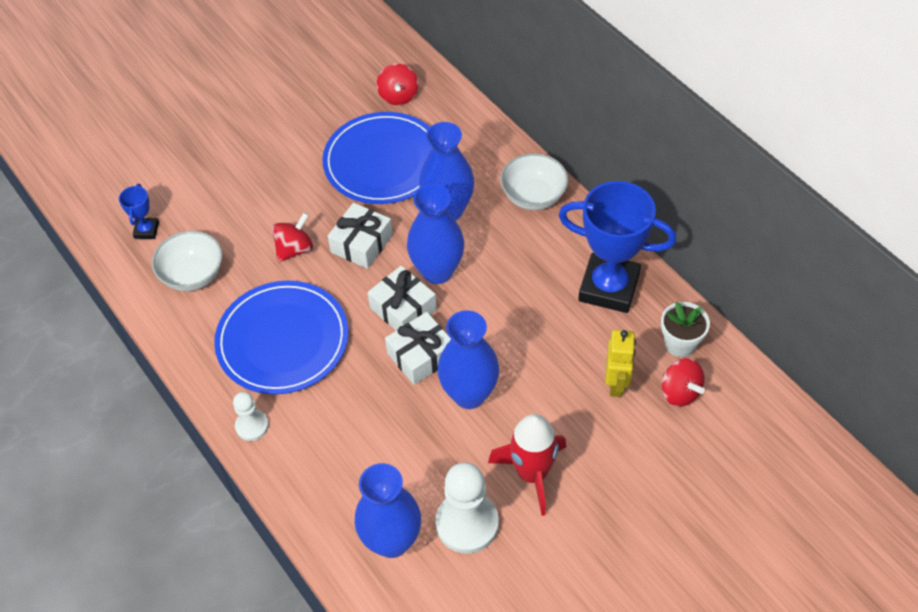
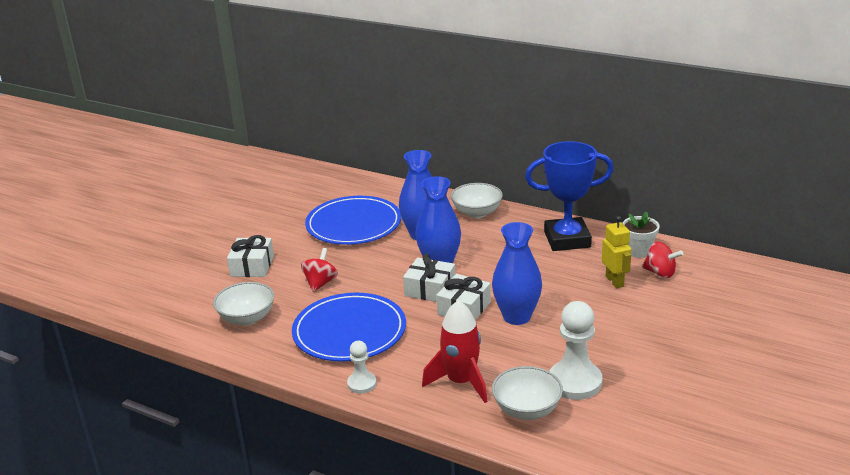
camera: 25 degrees left, 25 degrees down
(146, 230) = (188, 306): blue trophy -> none
(361, 244) = (371, 267): white gift -> white gift (252, 266)
(392, 541) = (527, 410): blue vase -> white bowl
(398, 96) = (339, 192): red spinning top -> none
(532, 473) = (598, 342): red rocket -> red rocket (461, 382)

